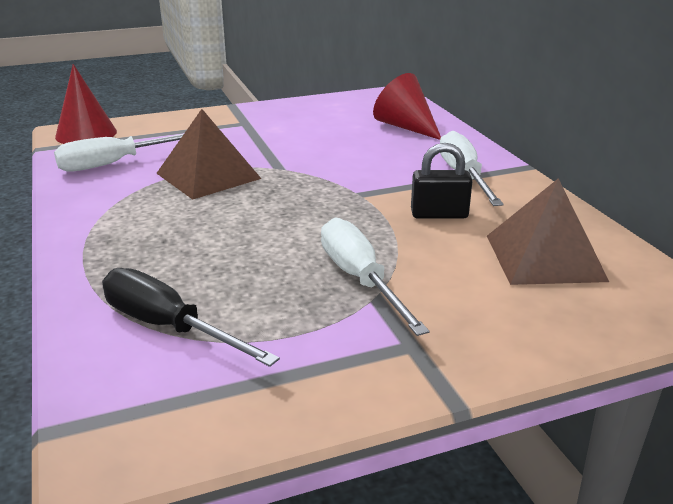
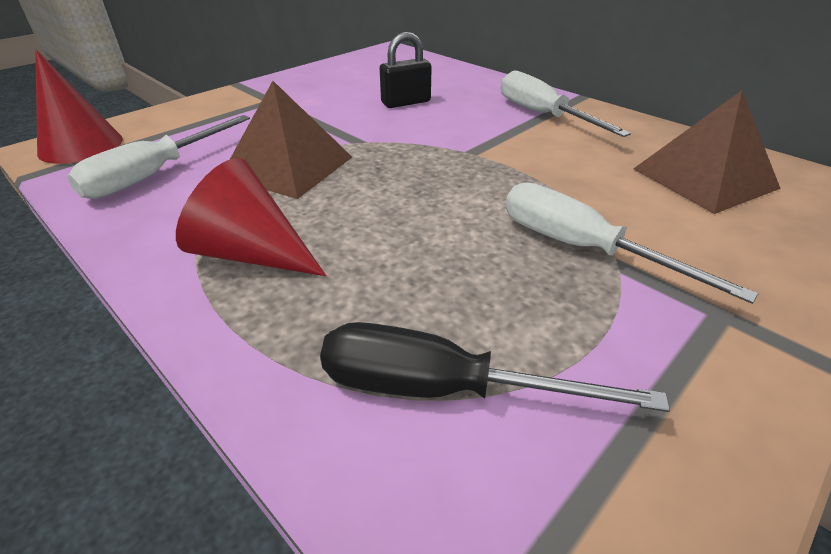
camera: 25 degrees left, 10 degrees up
(405, 127) = (437, 78): red cone -> red cone (251, 253)
(439, 214) = (567, 157): black padlock -> black padlock (406, 102)

